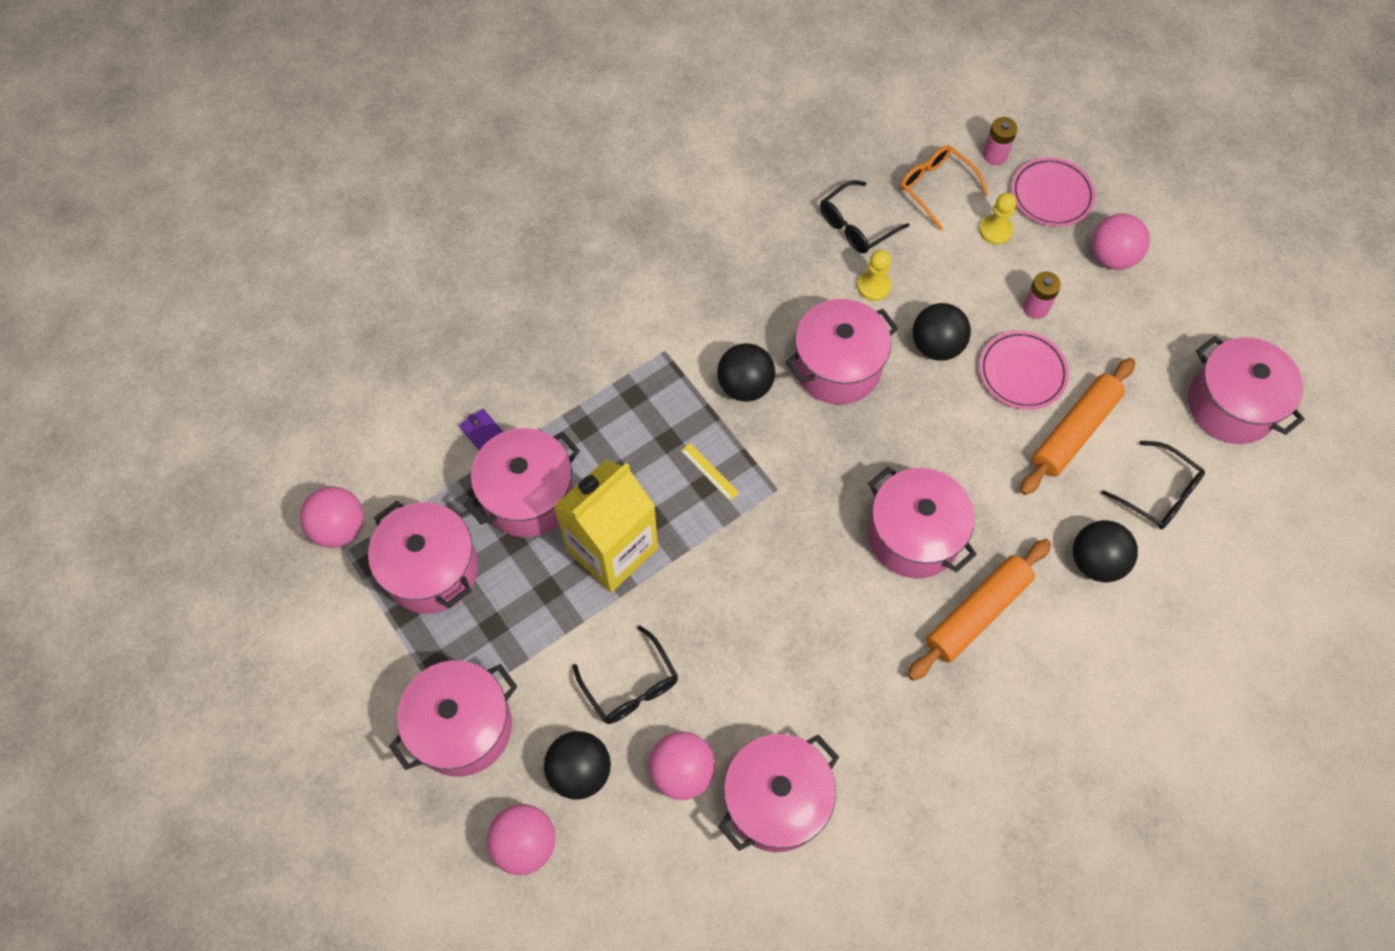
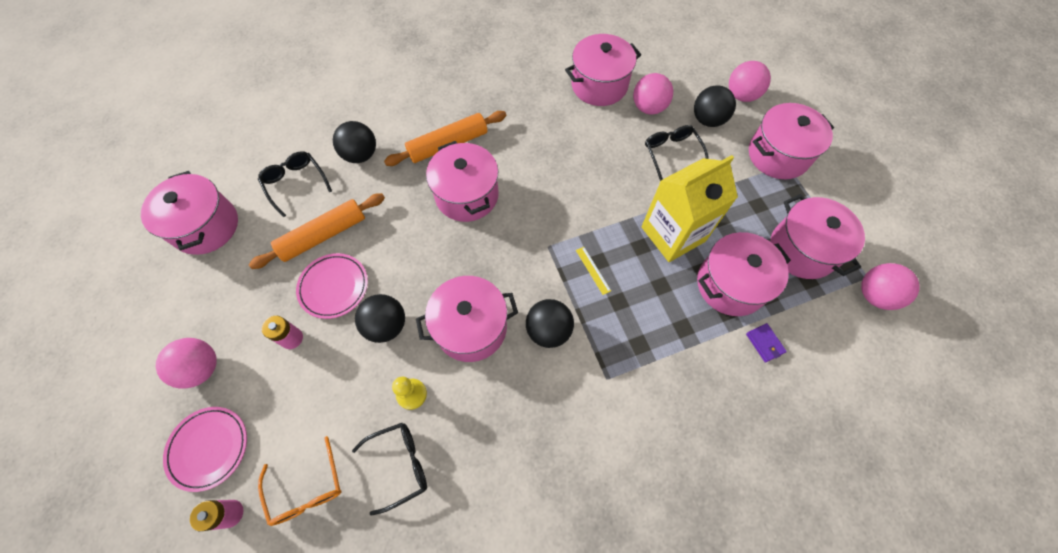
camera: 165 degrees left, 0 degrees up
(995, 230) = (280, 423): yellow pawn -> none

